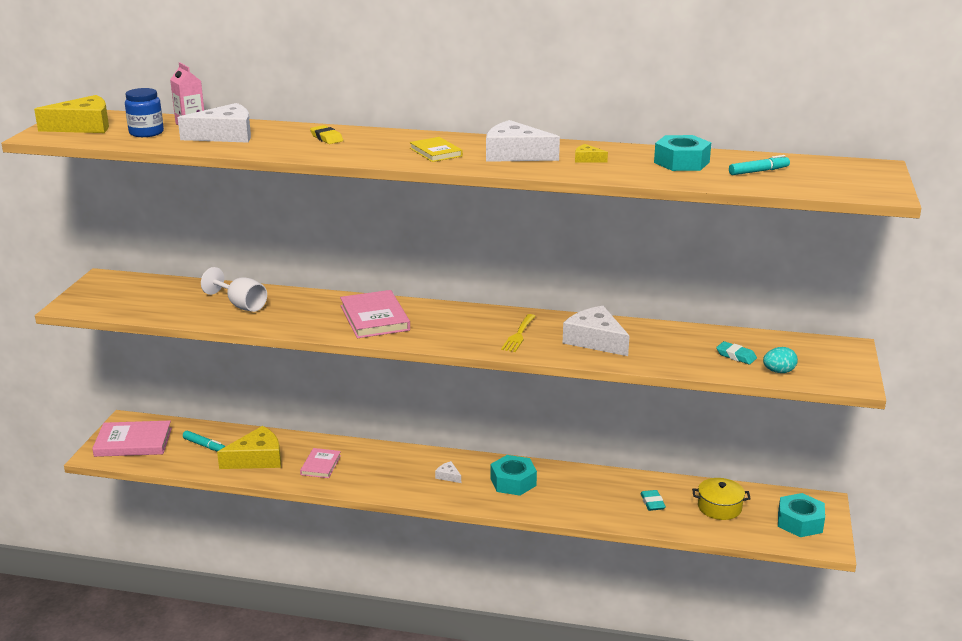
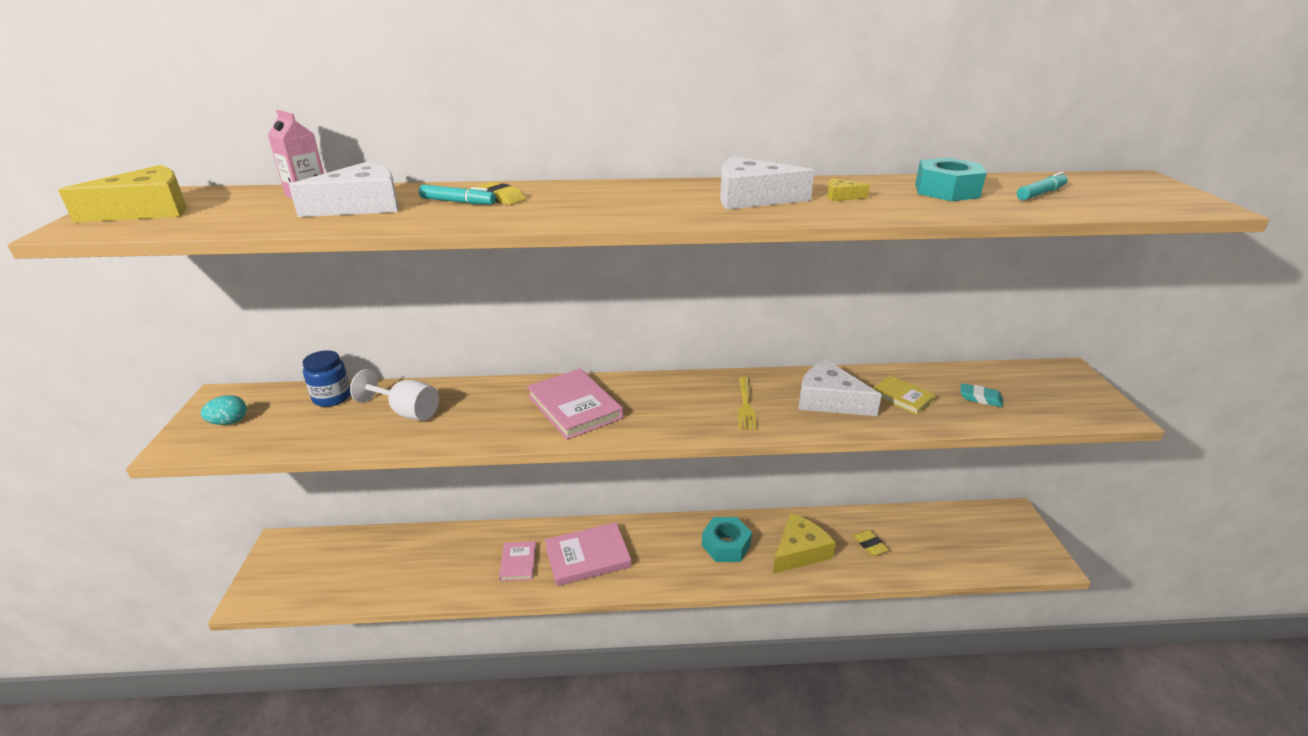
camera: 15 degrees left, 5 degrees up
(133, 442) = (292, 572): pink book -> pink book (588, 557)
(146, 133) = (245, 211): blue jar -> blue jar (332, 397)
(204, 445) = (379, 561): turquoise marker -> turquoise marker (458, 202)
(257, 459) = (444, 567): yellow cheese -> yellow cheese (799, 551)
(436, 152) = (654, 203): yellow book -> yellow book (902, 397)
(448, 476) = (658, 551): white cheese -> none
(652, 503) = (870, 545): turquoise eraser -> yellow eraser
(719, 507) = (932, 538): yellow pot -> none
(778, 371) = (1037, 412): turquoise egg -> turquoise egg (229, 422)
(800, 522) = (1011, 541): turquoise nut -> none

